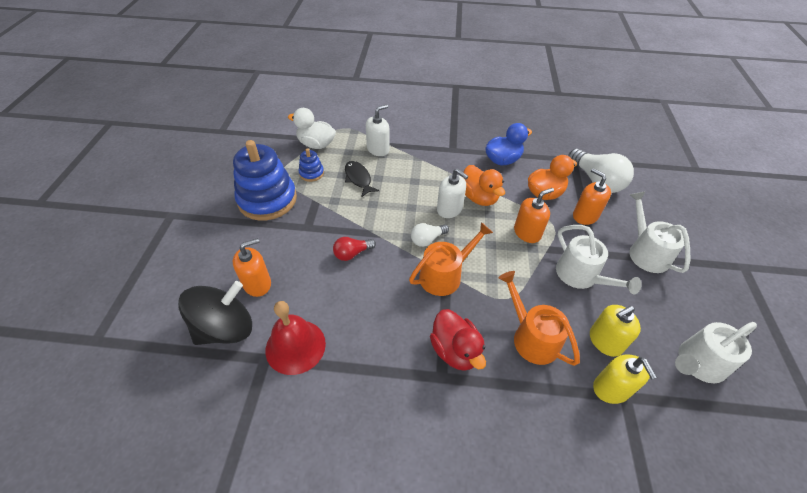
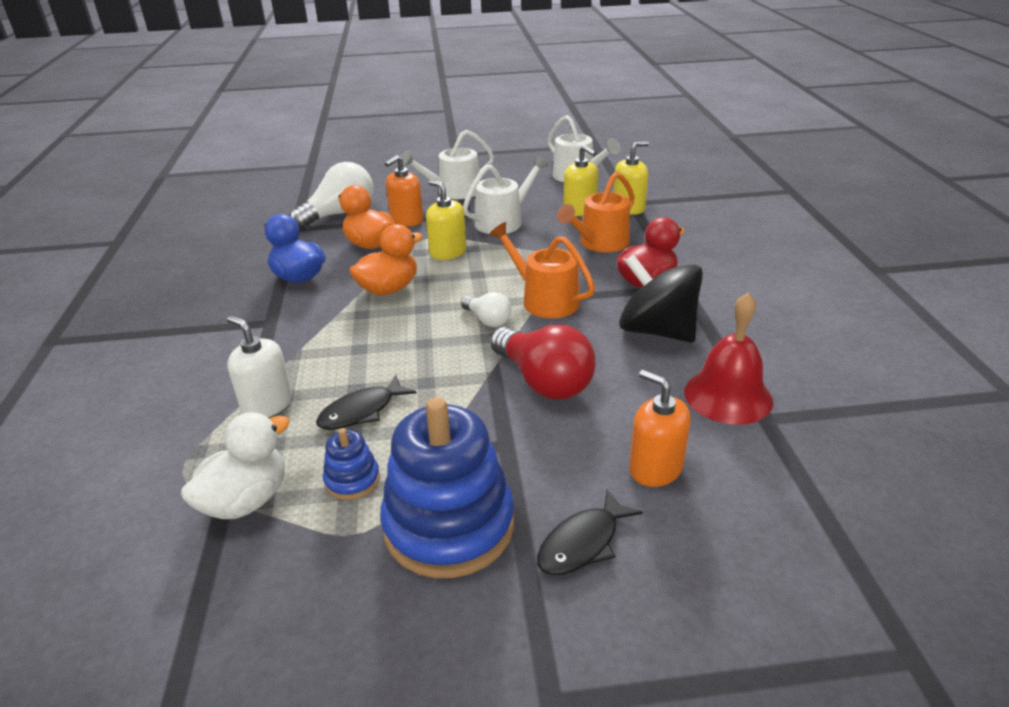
camera: 100 degrees left, 15 degrees down
(225, 328) = (755, 476): black spinning top -> black spinning top (657, 331)
(230, 241) = (583, 543): none -> black fish
(316, 144) = (246, 500): white duck -> white duck turned 150 degrees counterclockwise
(352, 253) = (544, 381): red light bulb -> red light bulb, size x1.85
(449, 209) = (419, 309): white soap dispenser -> none
(527, 233) = (448, 252): orange soap dispenser -> yellow soap dispenser

